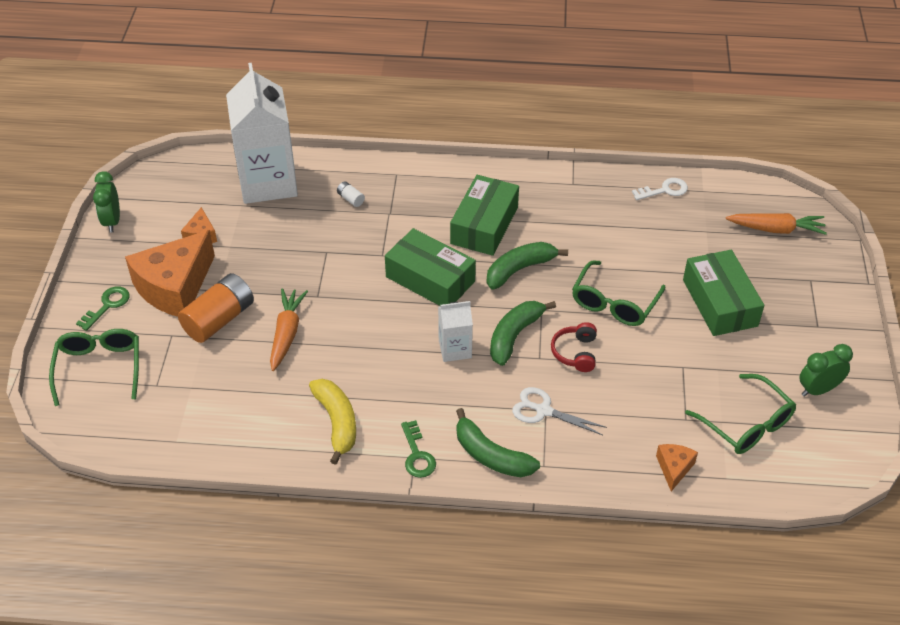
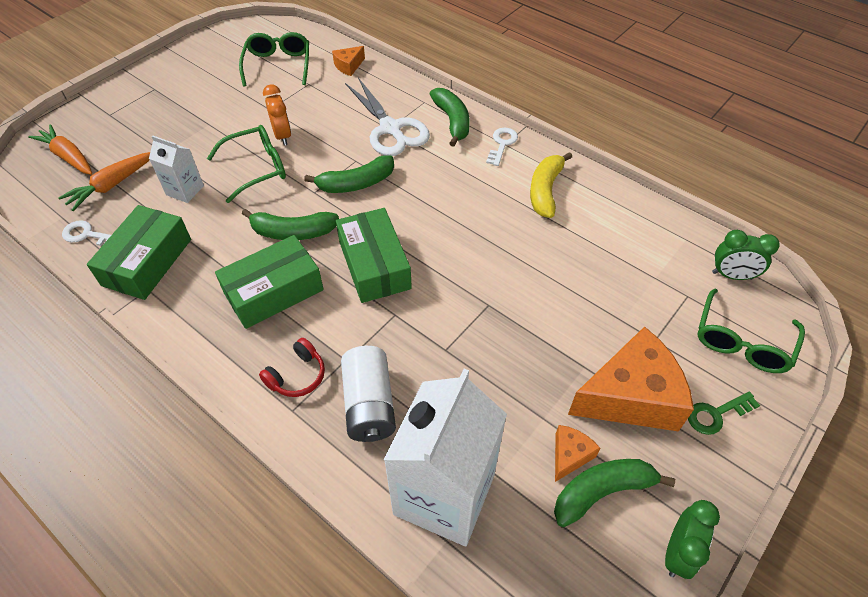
camera: 145 degrees left, 5 degrees up
(171, 227) = (602, 491): none -> green banana
(219, 319) = (599, 331): orange battery -> none
(286, 333) = (541, 282): orange carrot -> orange carrot (112, 185)
(350, 199) = (369, 404): white battery -> white battery, size x2.36
(417, 454) = (502, 144): green key -> white key
(455, 349) = (410, 197): white carton -> white carton (185, 190)
(543, 411) = (390, 128): white scissors -> white scissors, size x1.64
(575, 353) = (327, 151): red headphones -> red headphones (297, 376)
(633, 345) = (282, 136): none -> orange clock
(720, 303) = (188, 131): green box -> green box (147, 262)
(818, 389) = (212, 61): green clock -> green clock (732, 275)

